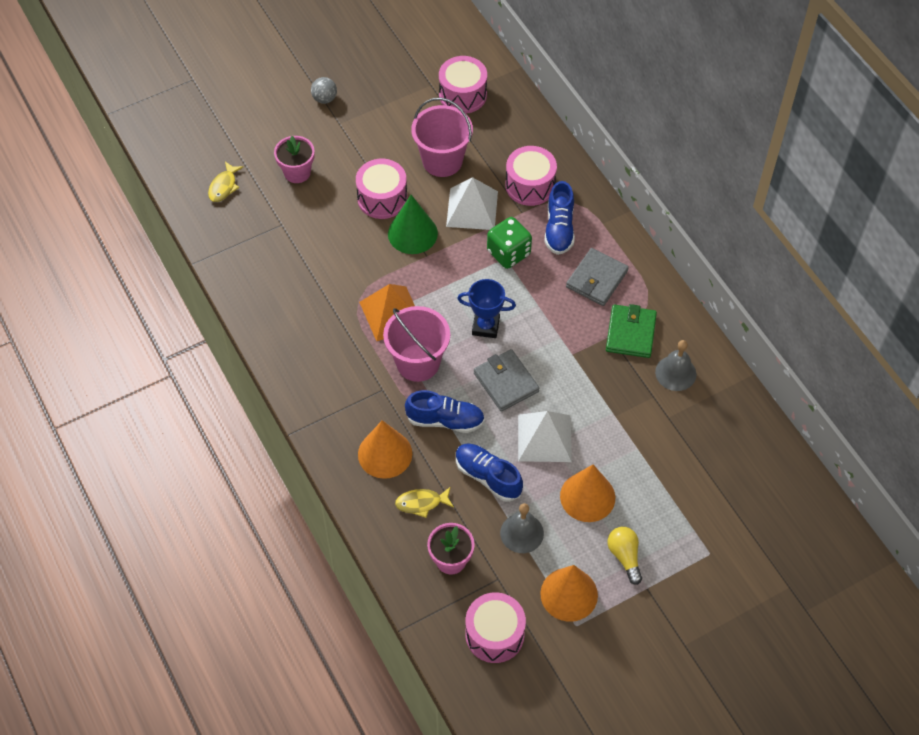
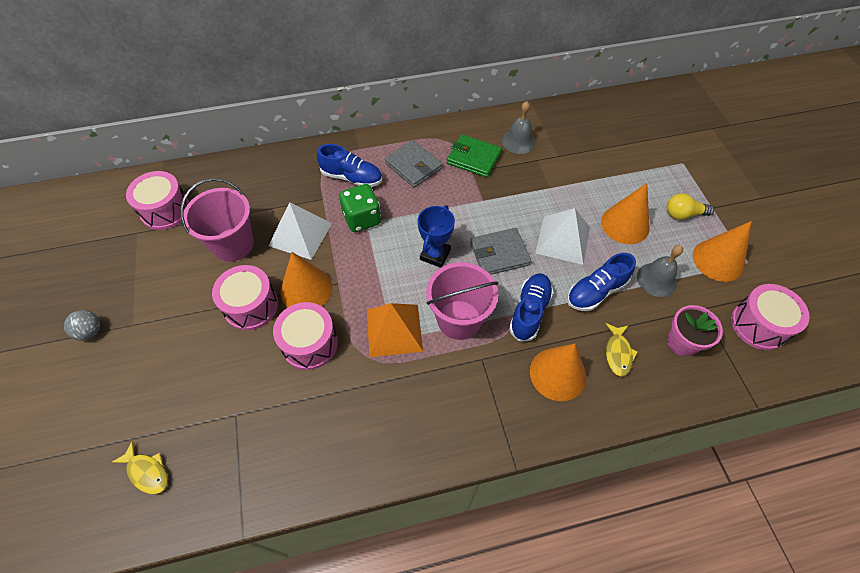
camera: 75 degrees left, 0 degrees up
(297, 172) = (173, 382): pink flower pot -> none
(412, 233) = (306, 289): green cone -> orange cone
(530, 185) = (296, 186): pink drum -> pink drum (310, 343)

